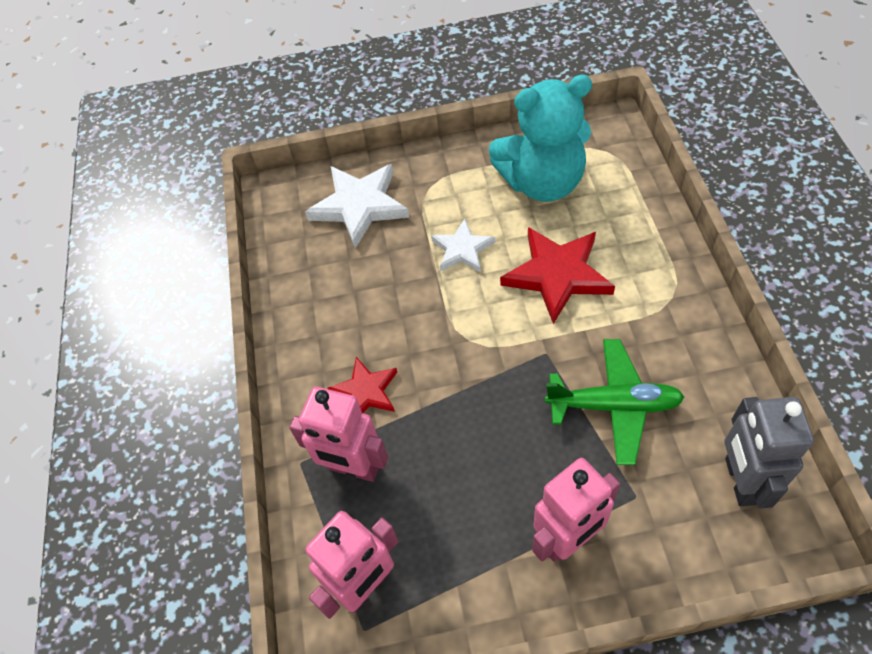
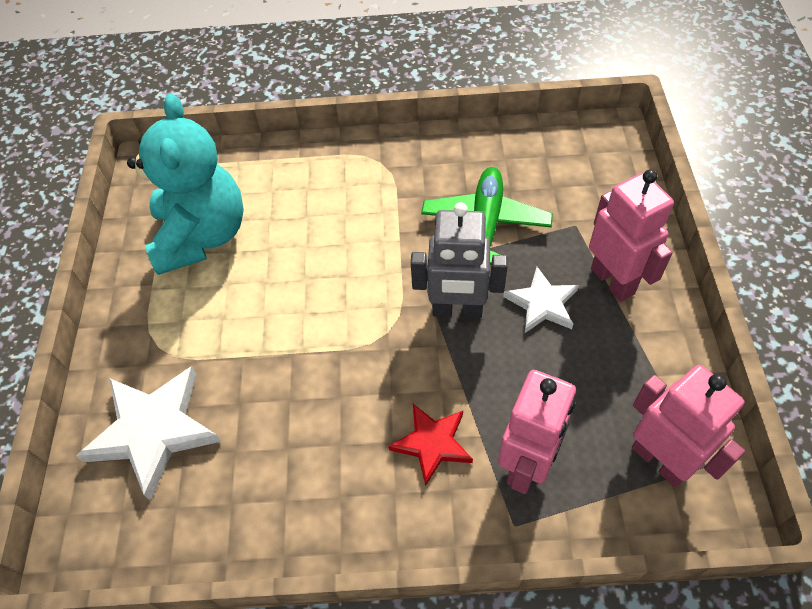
camera: 85 degrees left, 0 degrees up
(462, 249) = (265, 323): white star -> white star (542, 303)
(557, 275) = (328, 242): red star -> none
(740, 481) = (566, 157): grey robot -> grey robot (457, 310)

